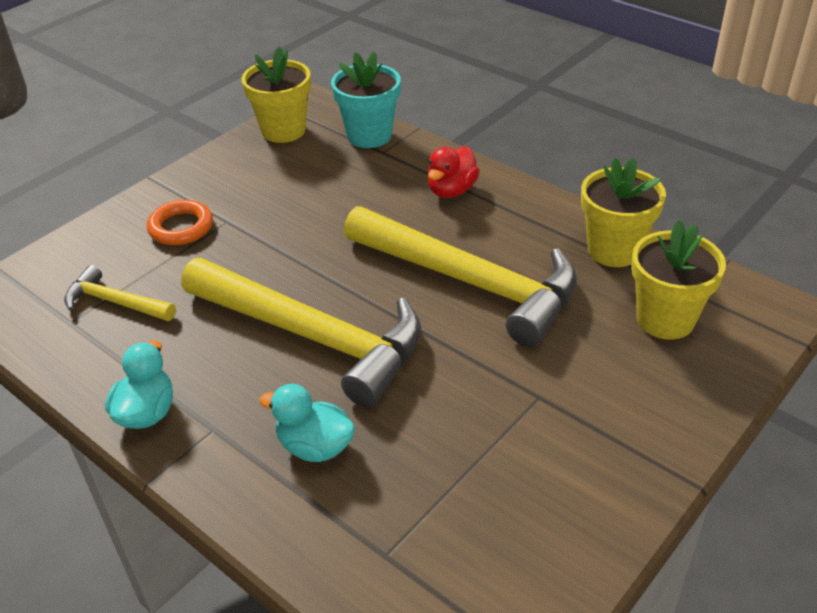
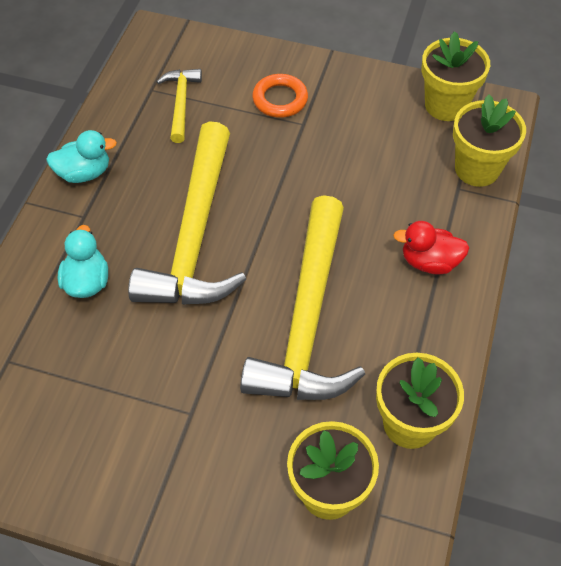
camera: 65 degrees right, 15 degrees up
(369, 136) = (477, 169): turquoise flower pot -> yellow flower pot

